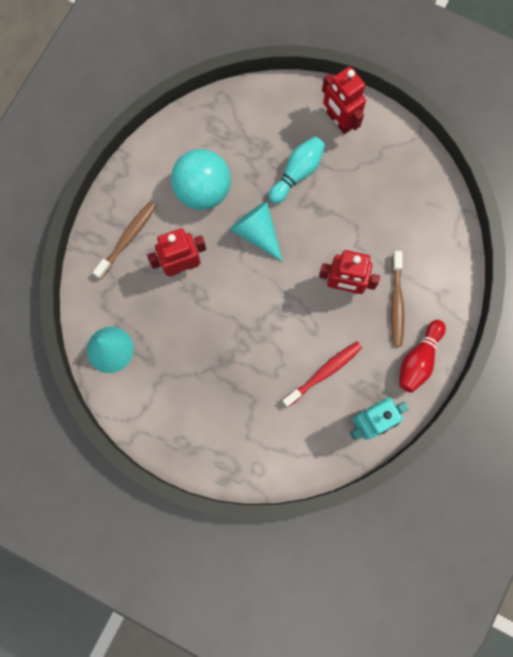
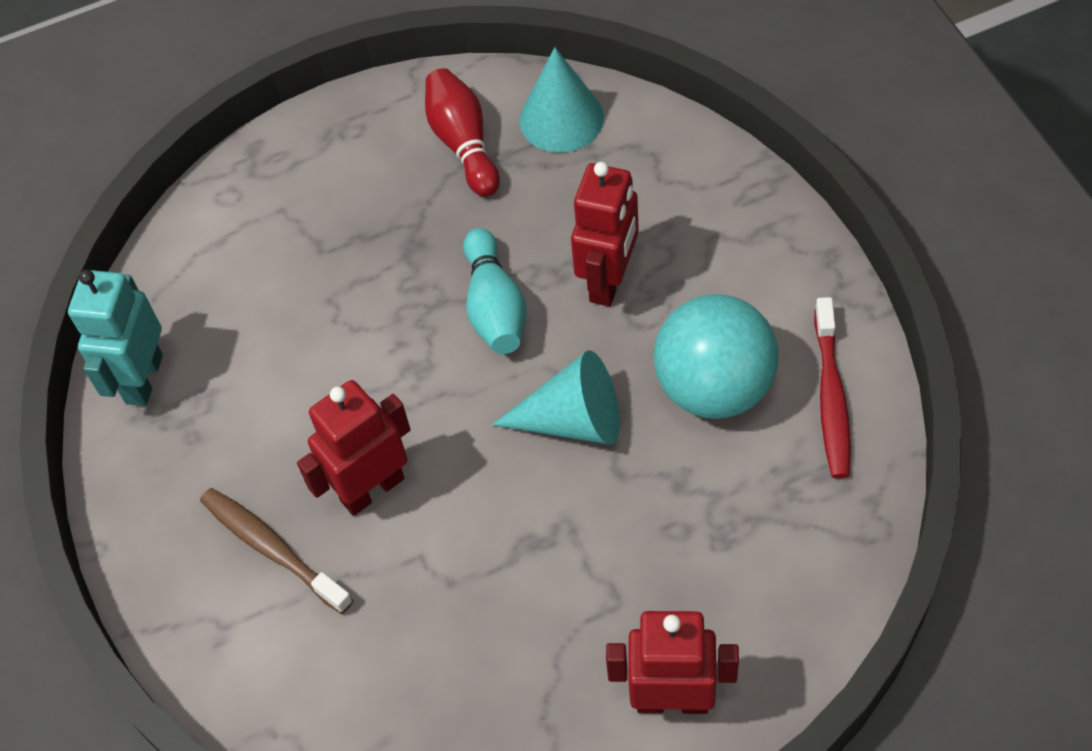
camera: 135 degrees right, 20 degrees down
(127, 238) = (718, 234): brown toothbrush -> none
(297, 173) = (627, 554): turquoise bowling pin -> turquoise bowling pin (495, 307)
(324, 372) = (270, 366): red toothbrush -> red toothbrush (831, 397)
(418, 359) = (158, 514): red bowling pin -> red bowling pin (463, 143)

